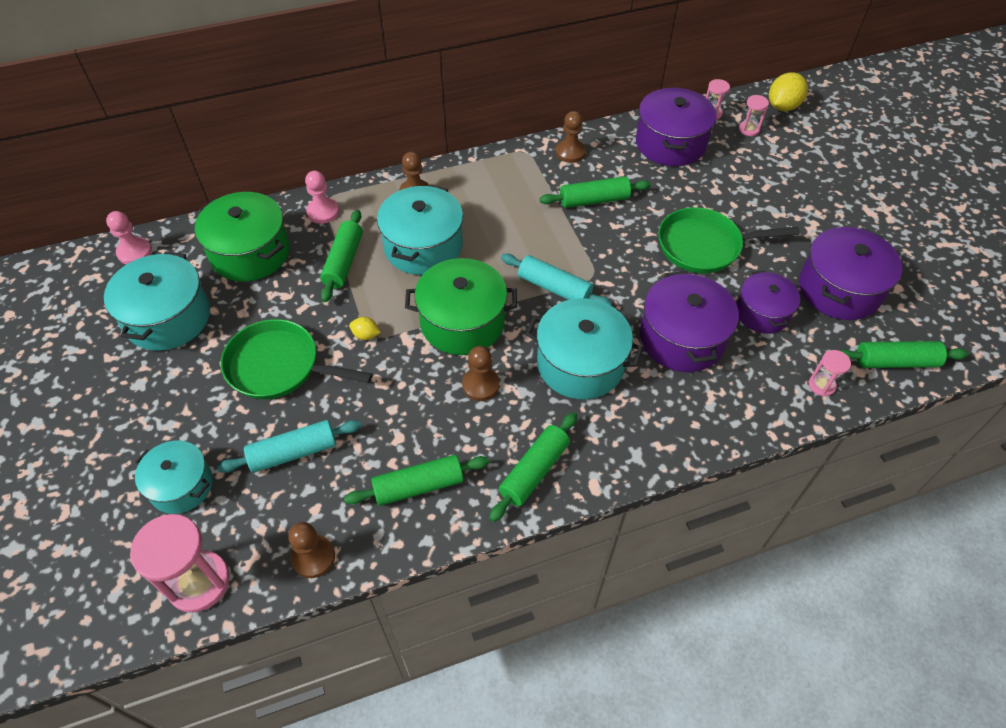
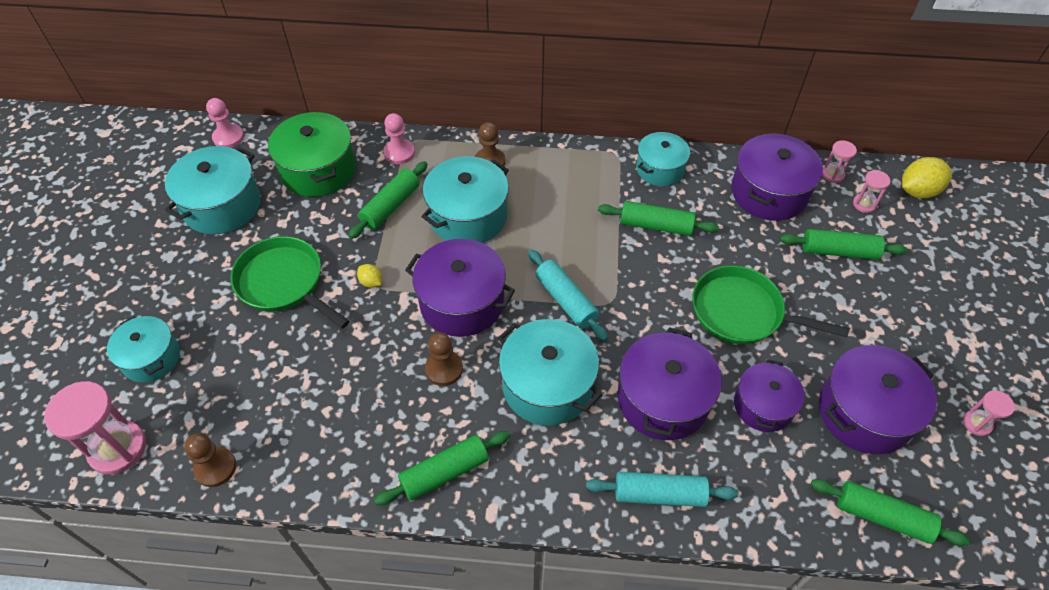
camera: 25 degrees right, 0 degrees up
(293, 452) = (252, 366): turquoise rolling pin -> turquoise rolling pin (659, 494)
(418, 486) = (336, 442): green rolling pin -> green rolling pin (839, 251)
(462, 322) = (462, 302): green pot -> purple pot
(570, 152) = (660, 169): brown pawn -> turquoise pot
(821, 385) = (783, 508): pink hourglass -> pink hourglass (977, 423)

